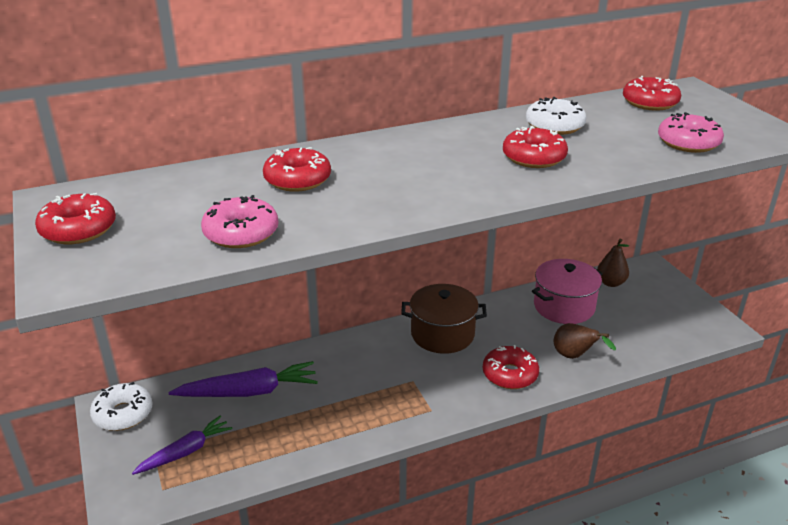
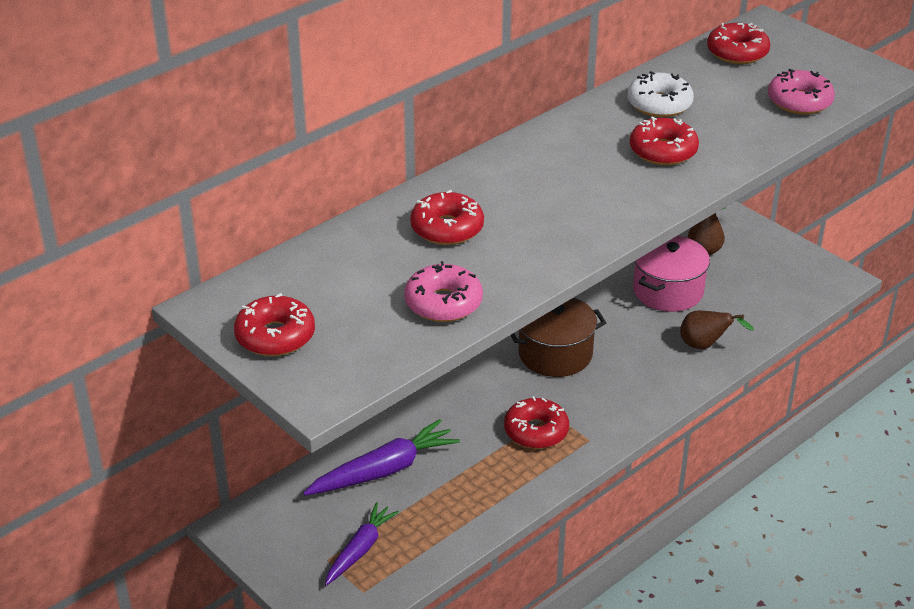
camera: 20 degrees left, 5 degrees up
(123, 414) = (260, 530): white donut -> none
(510, 374) = (649, 382): red donut -> red donut (536, 431)

